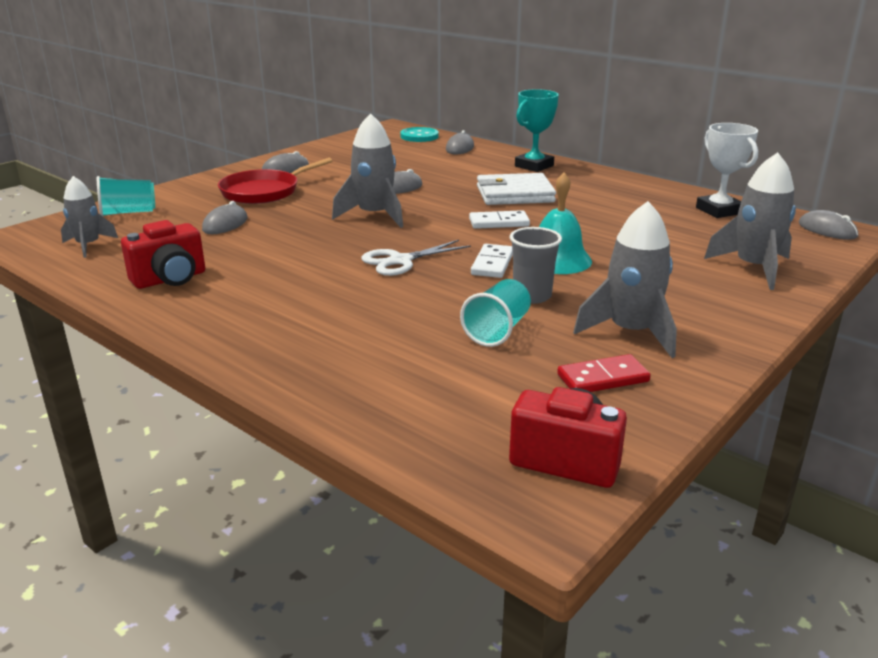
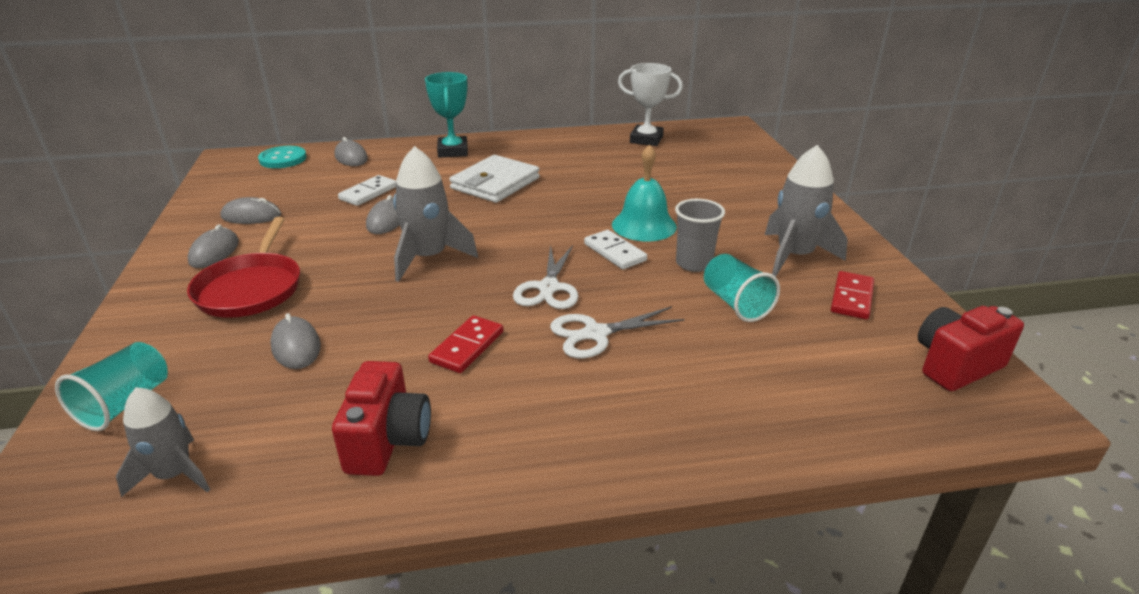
camera: 50 degrees left, 5 degrees up
(290, 264) = (467, 347): none -> red domino
(367, 295) = (596, 334): none -> white scissors
(499, 222) = (540, 214): white domino -> white domino (368, 193)
(753, 268) = (747, 174): grey rocket -> none
(827, 230) = (722, 129): grey mouse -> grey mouse (251, 216)

